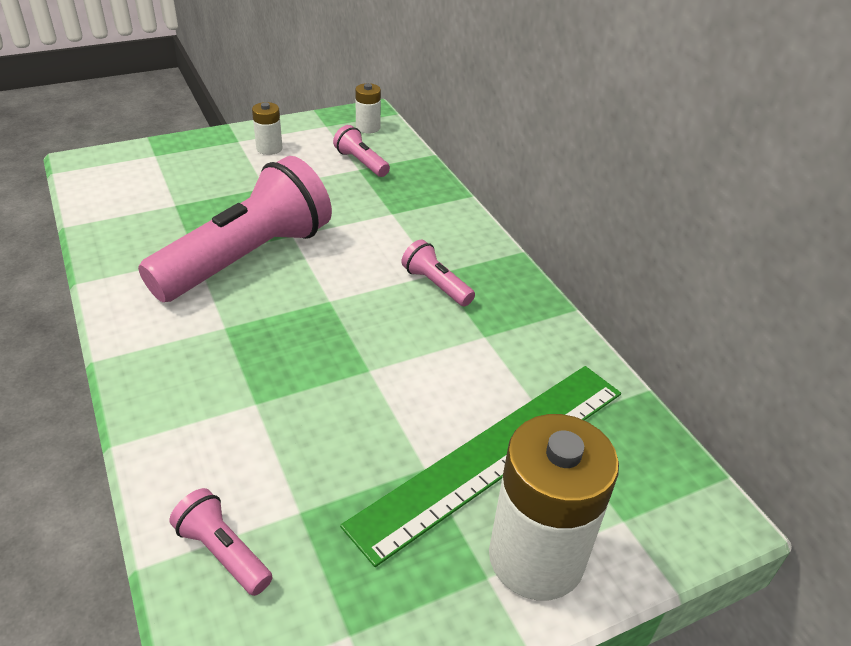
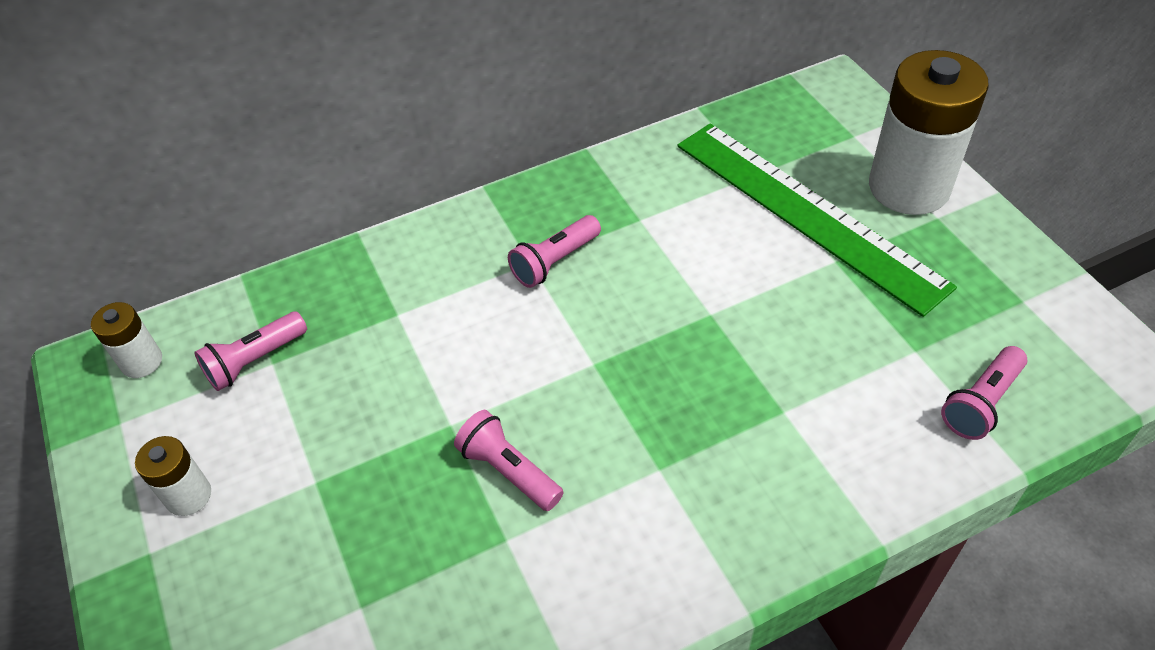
camera: 85 degrees left, 10 degrees up
(246, 258) = (509, 471): pink flashlight -> pink flashlight, size x0.42

